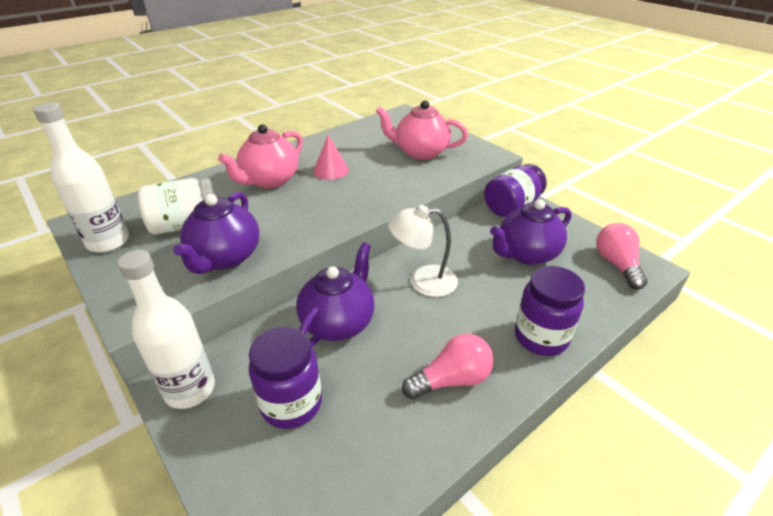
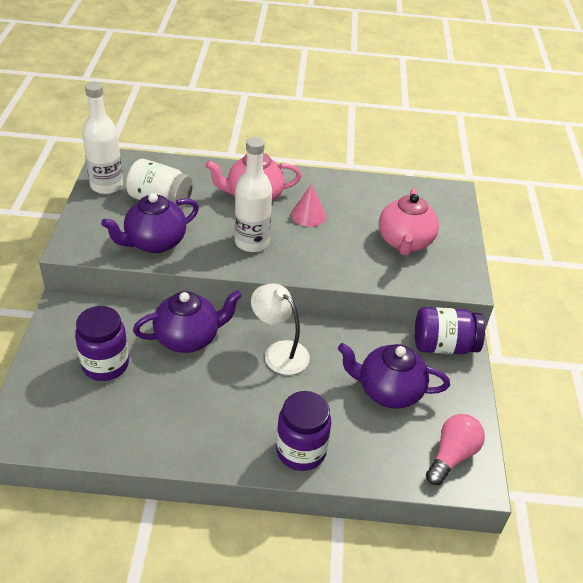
camera: 40 degrees right, 5 degrees up
(190, 389) = (68, 316): white bottle -> white bottle (252, 242)
(420, 152) = (404, 242): pink teapot -> pink teapot turned 135 degrees counterclockwise
(451, 380) = (205, 426): pink light bulb -> none

